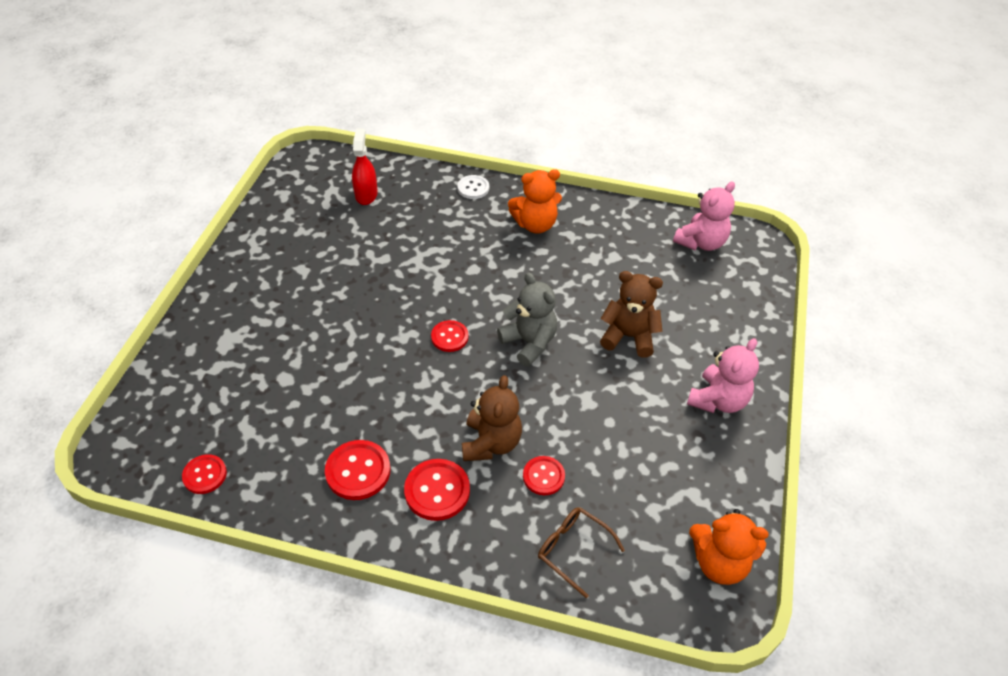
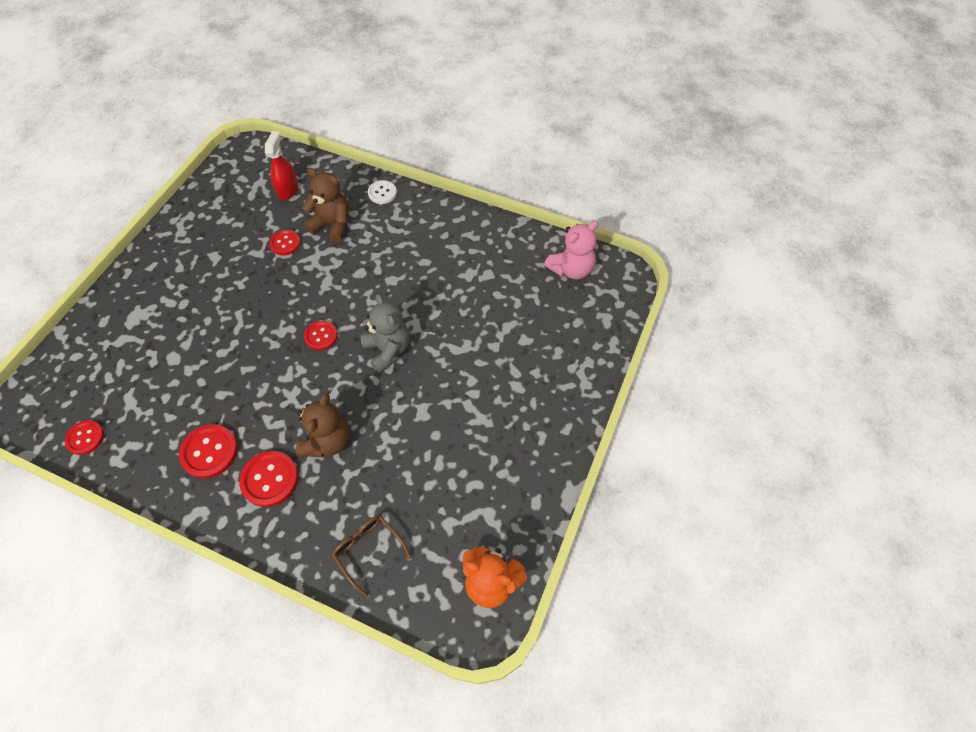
camera: 10 degrees right, 10 degrees up
(535, 224) = (427, 235): orange teddy bear -> none
(543, 476) = (363, 479): red button -> red button (285, 243)
(629, 336) = (477, 355): brown teddy bear -> brown teddy bear (332, 225)
(718, 400) = (538, 427): pink teddy bear -> none

